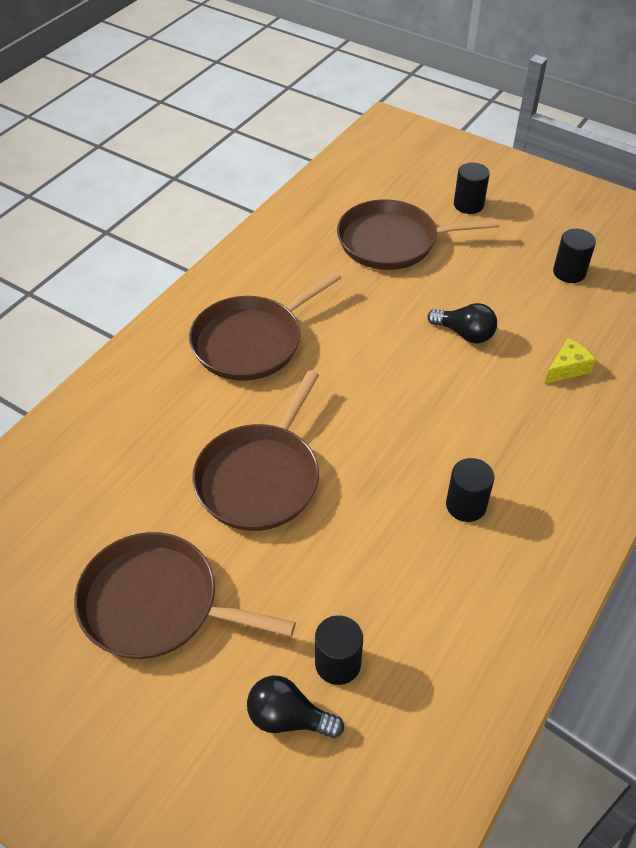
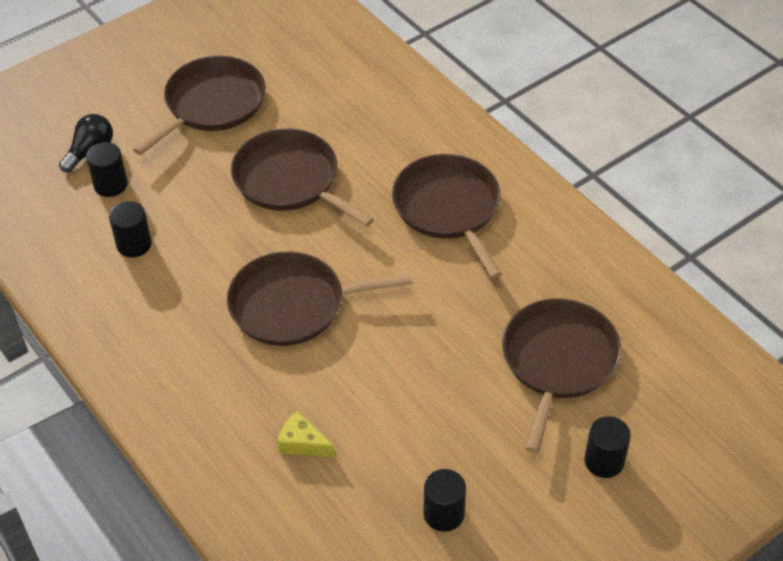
camera: 110 degrees right, 0 degrees up
(426, 421) = (293, 305): none -> brown pan
(464, 334) = (388, 375): black light bulb -> none
(466, 505) = (192, 301): black cylinder -> black cylinder (134, 244)
(567, 368) = (302, 443): yellow cheese -> yellow cheese turned 135 degrees clockwise

